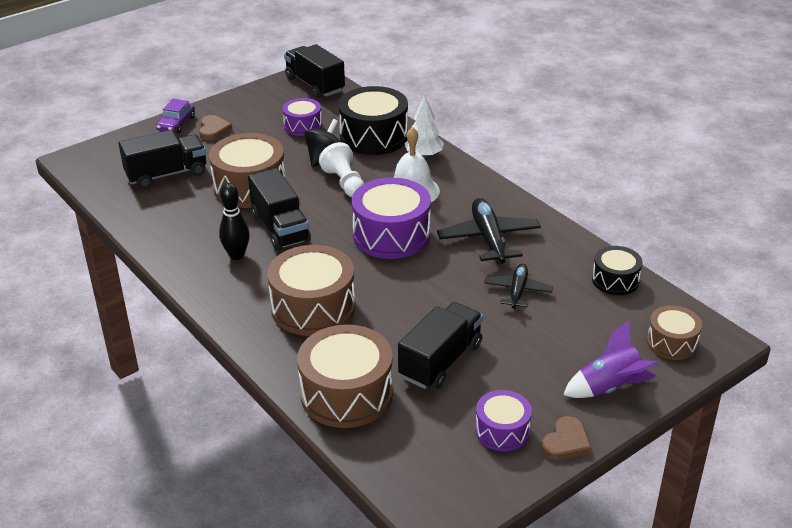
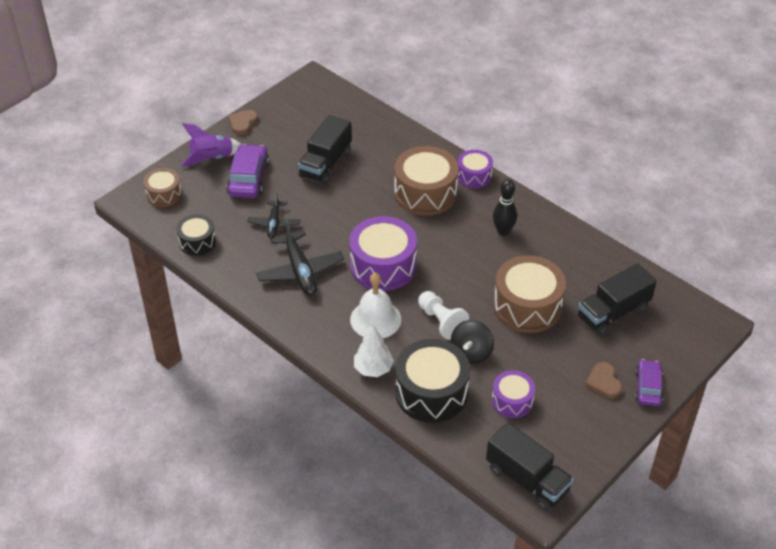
camera: 170 degrees right, 10 degrees up
(280, 228) = (479, 262): black truck -> none
(346, 394) = (383, 136): brown drum -> none
(502, 431) = (281, 125): purple drum -> purple drum (474, 176)
(553, 352) = (248, 178): none -> purple car

